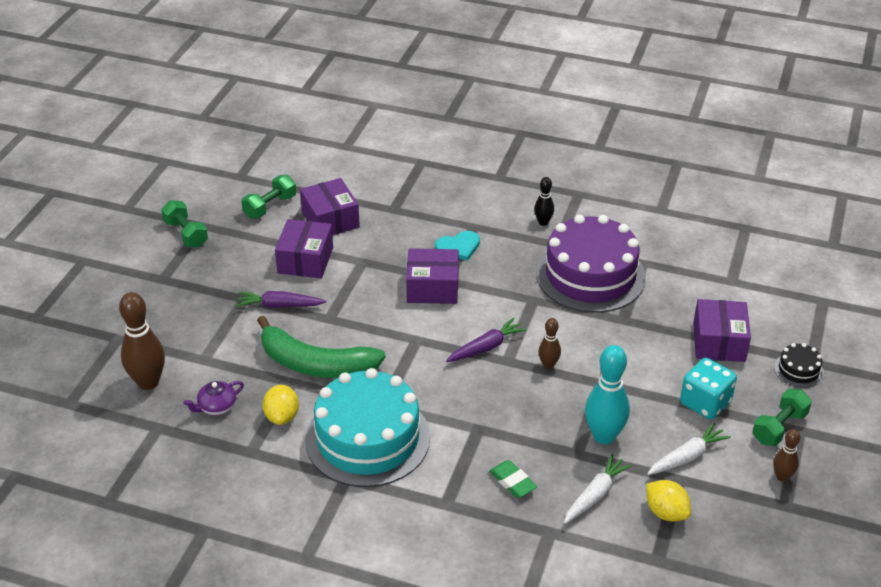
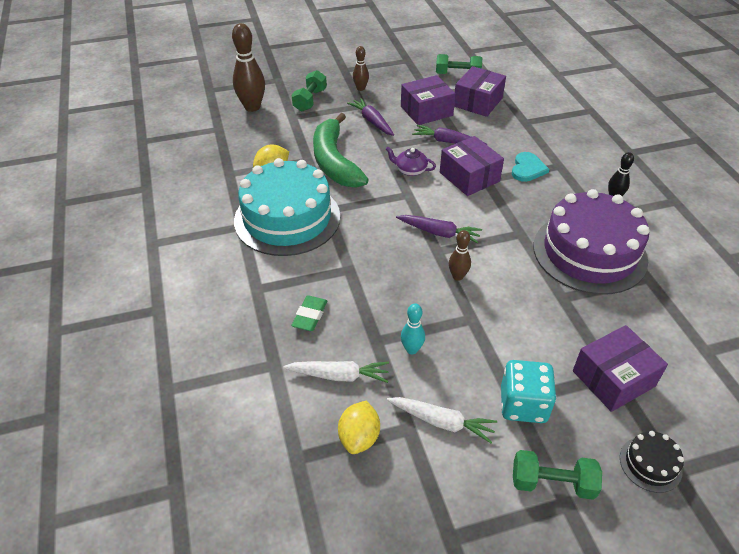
camera: 55 degrees right, 5 degrees up
(186, 234) = (393, 58): green dumbbell -> green dumbbell (310, 100)
(216, 407) = (256, 141): purple teapot -> purple teapot (410, 170)
(368, 273) = (447, 142): none -> purple carrot
(458, 247) = (527, 169): turquoise heart -> turquoise heart turned 105 degrees counterclockwise
(604, 436) = (411, 349): turquoise bowling pin -> turquoise bowling pin, size x0.54
(782, 477) = (487, 517): brown bowling pin -> brown bowling pin (360, 88)

